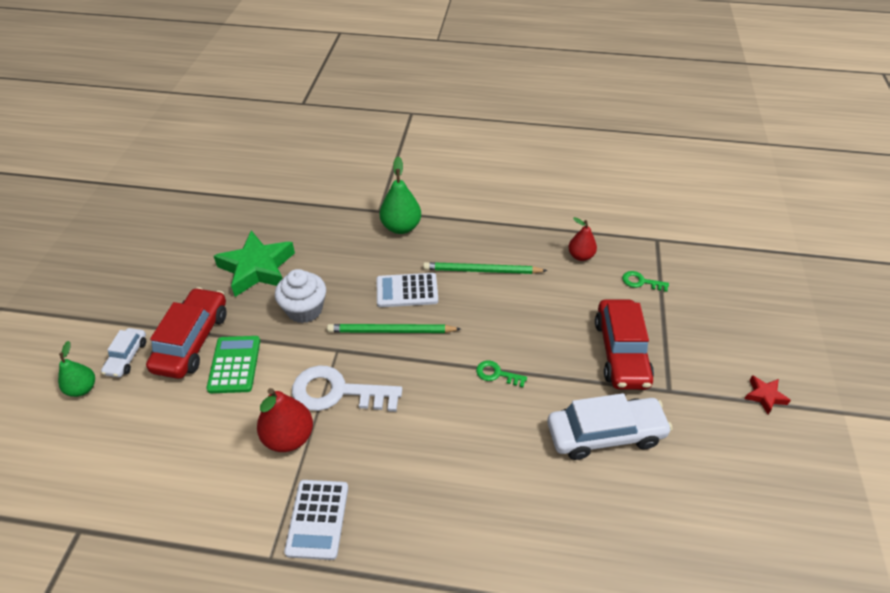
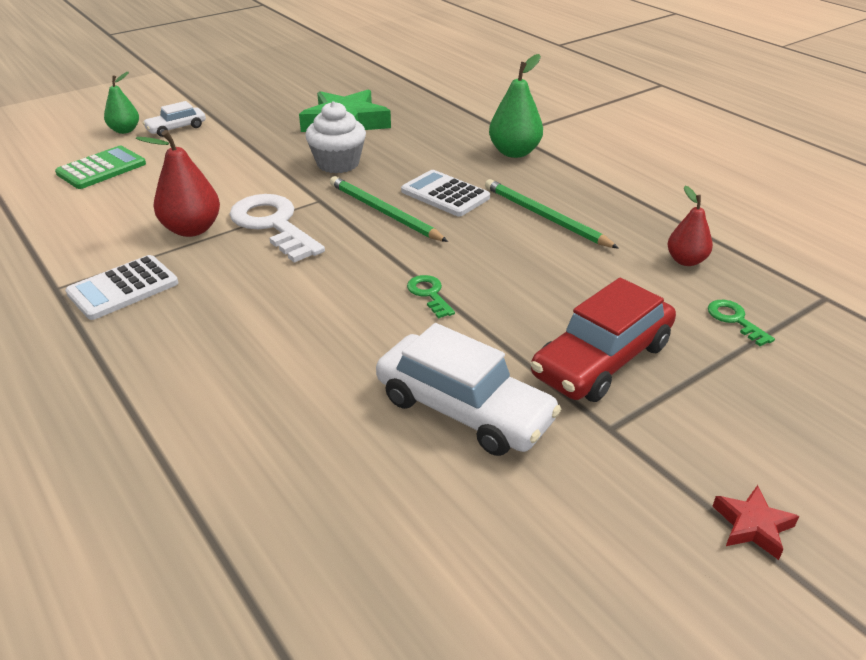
camera: 45 degrees right, 10 degrees down
(192, 341) = (229, 141): red car -> none
(234, 364) = (232, 168): green calculator -> green calculator (101, 169)

